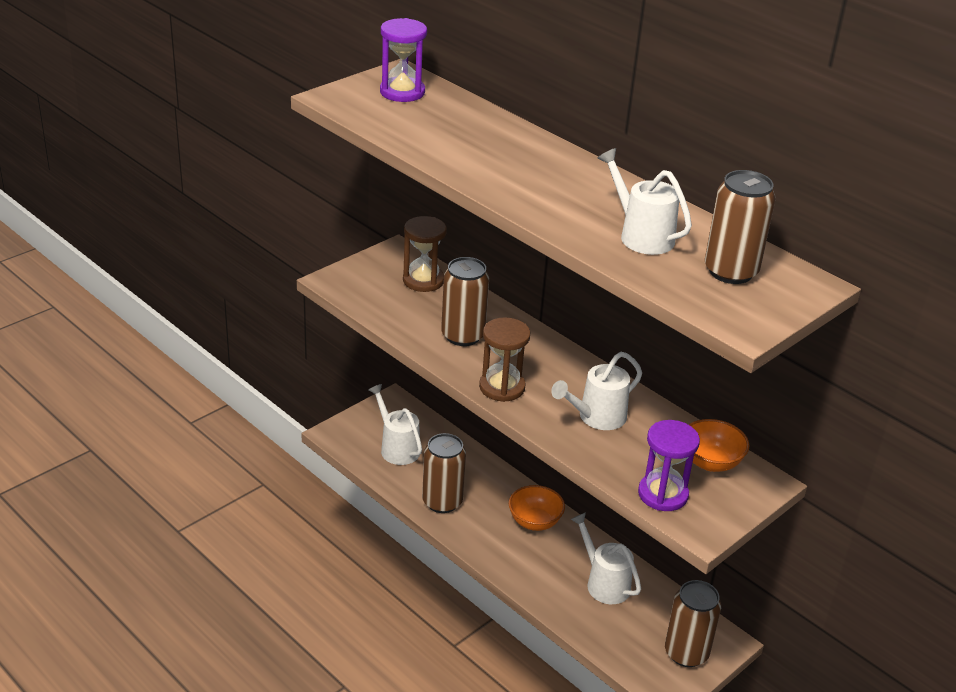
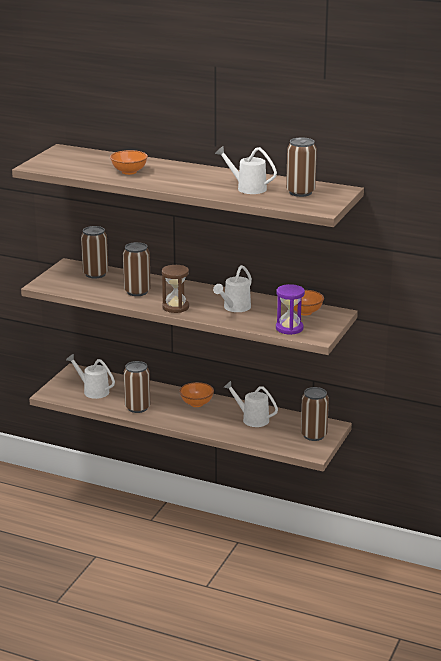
camera: 20 degrees left, 10 degrees down
(402, 92) = (72, 157): purple hourglass -> none
(423, 280) = (95, 274): brown hourglass -> brown can
(466, 146) = (129, 172): none -> orange bowl

